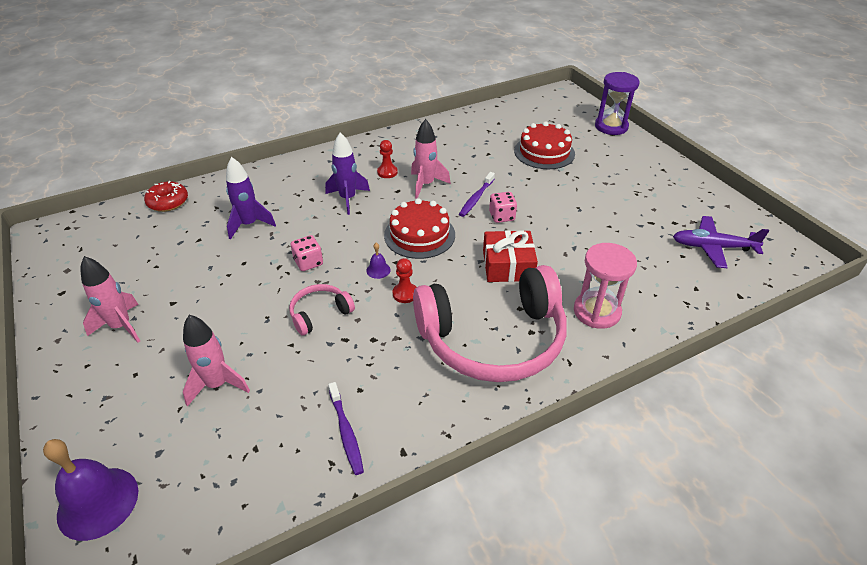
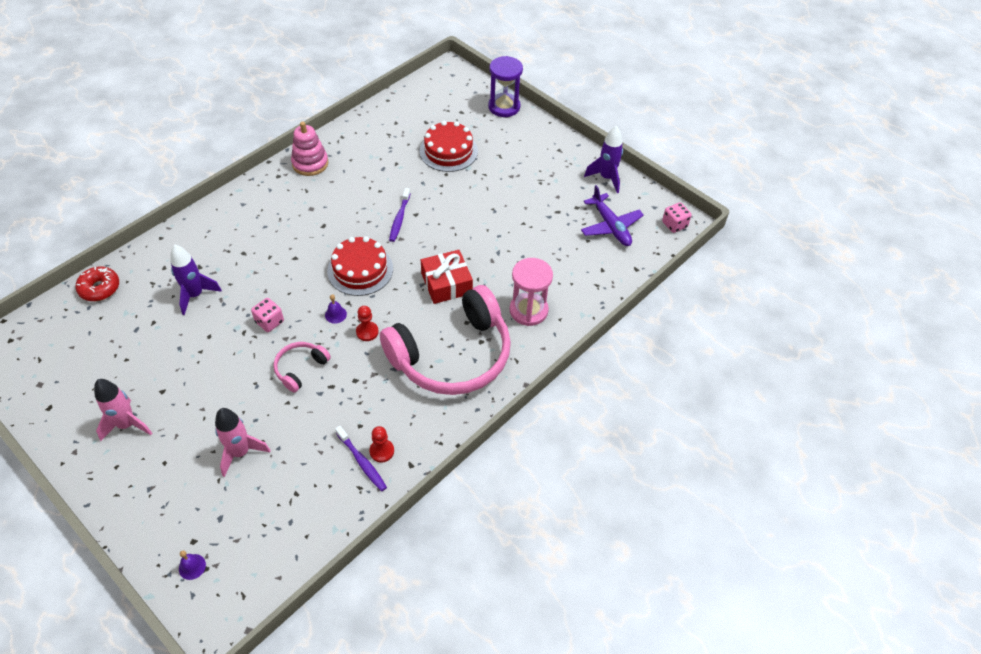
camera: 20 degrees left, 10 degrees up
(98, 502) = (192, 566): purple bell -> purple bell, size x0.45
(348, 199) = (279, 245): purple rocket -> purple rocket (606, 178)
(387, 172) = (306, 206): red pawn -> red pawn (382, 451)
(405, 140) = (310, 163): none -> pink stacking toy
(426, 185) = (348, 213): pink rocket -> none
(502, 216) = (428, 233): pink dice -> pink dice (674, 224)
(713, 247) = (610, 226): purple plane -> purple plane turned 105 degrees counterclockwise

